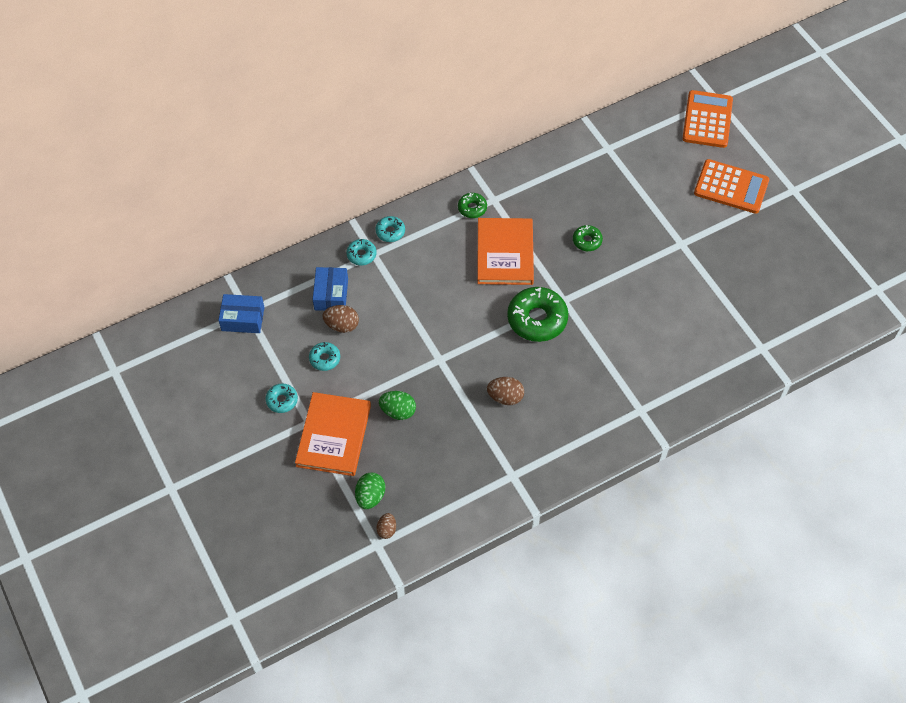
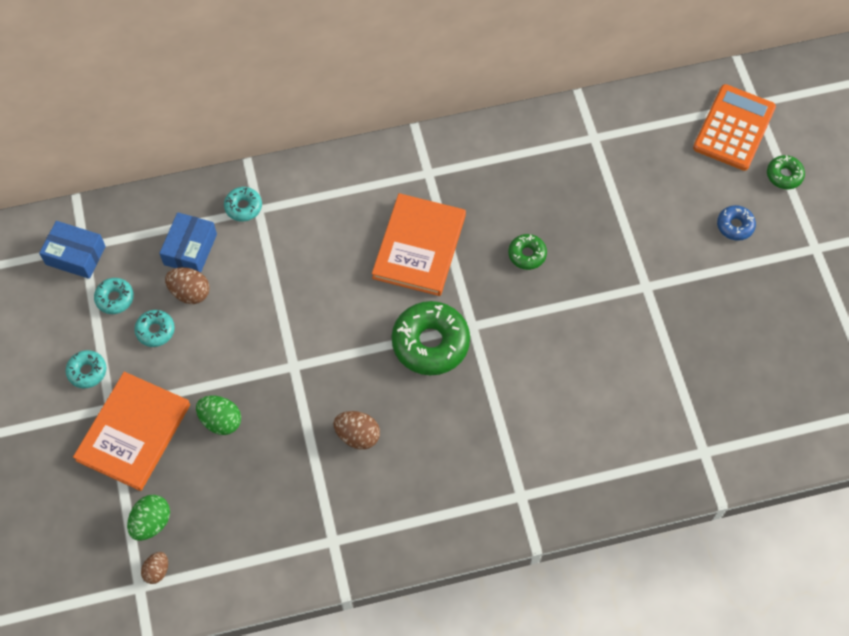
camera: 15 degrees right, 5 degrees up
(390, 232) = (288, 185): turquoise donut -> turquoise donut (115, 298)
(472, 208) = (398, 178): green donut -> green donut (784, 175)
(731, 187) = (735, 226): orange calculator -> blue donut

